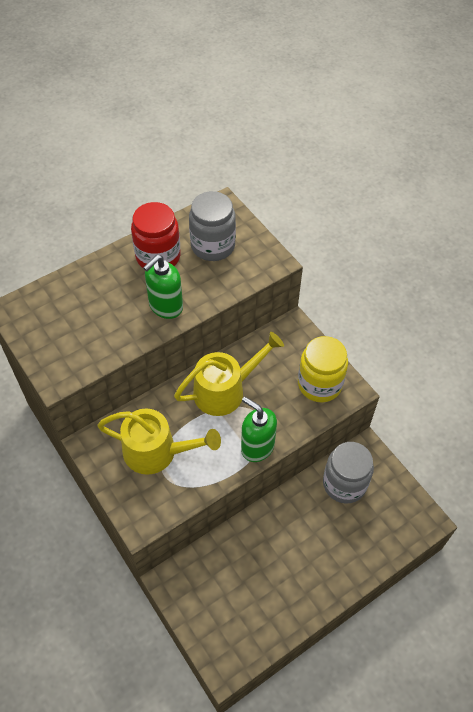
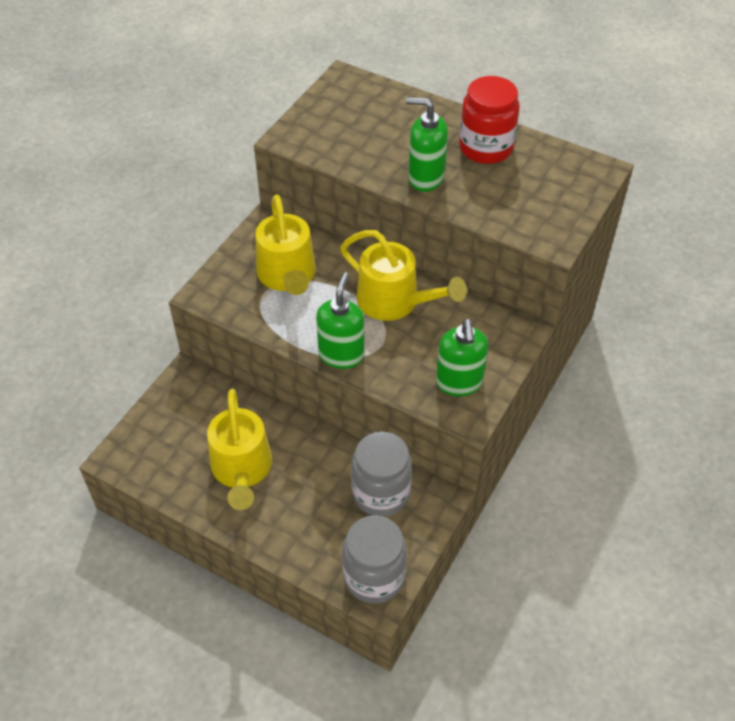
camera: 65 degrees right, 5 degrees down
(213, 246) = (535, 183): grey jar -> grey jar (374, 577)
(282, 572) = (242, 470): none -> yellow watering can
(319, 384) = (459, 383): yellow jar -> green soap dispenser

